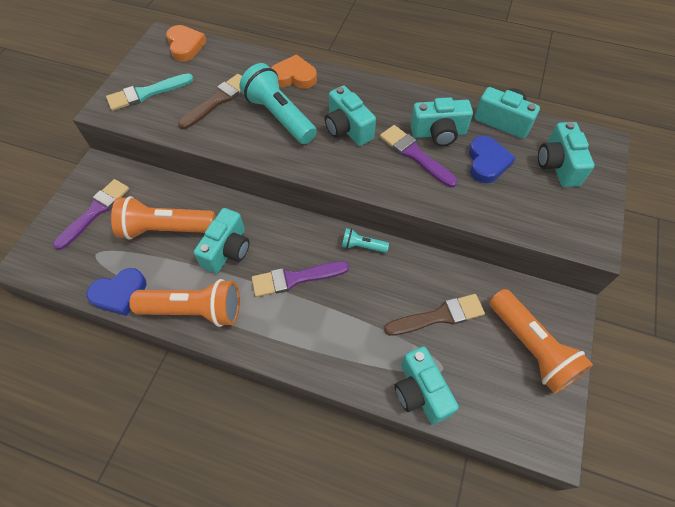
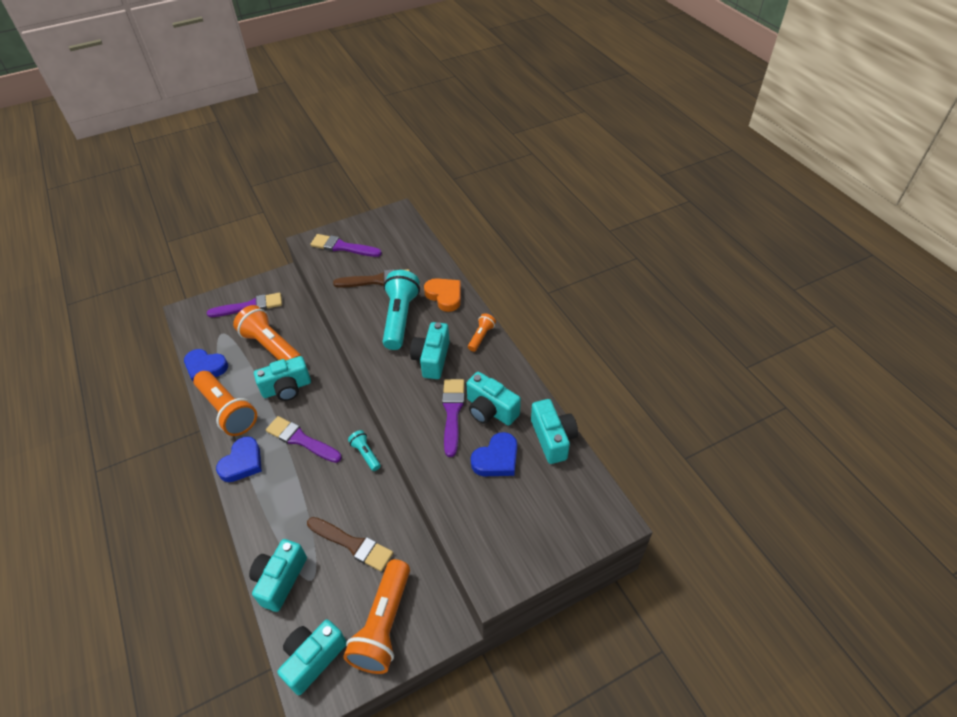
camera: 45 degrees right, 10 degrees down
(146, 93) = (342, 247): turquoise brush -> purple brush
(185, 46) = (404, 228): orange heart -> none
(267, 338) = (242, 462): none -> blue heart
(363, 88) = (481, 337): none -> orange flashlight
(557, 165) = (549, 505): turquoise camera -> turquoise camera (313, 658)

